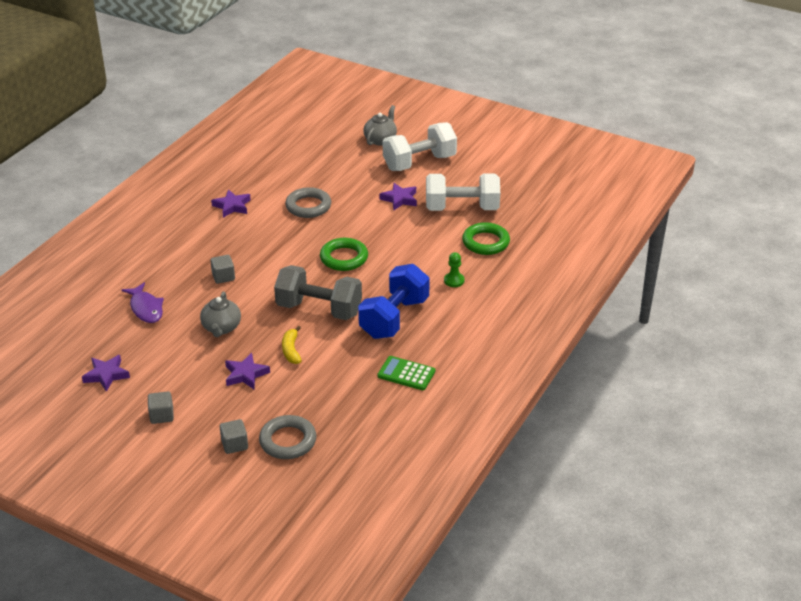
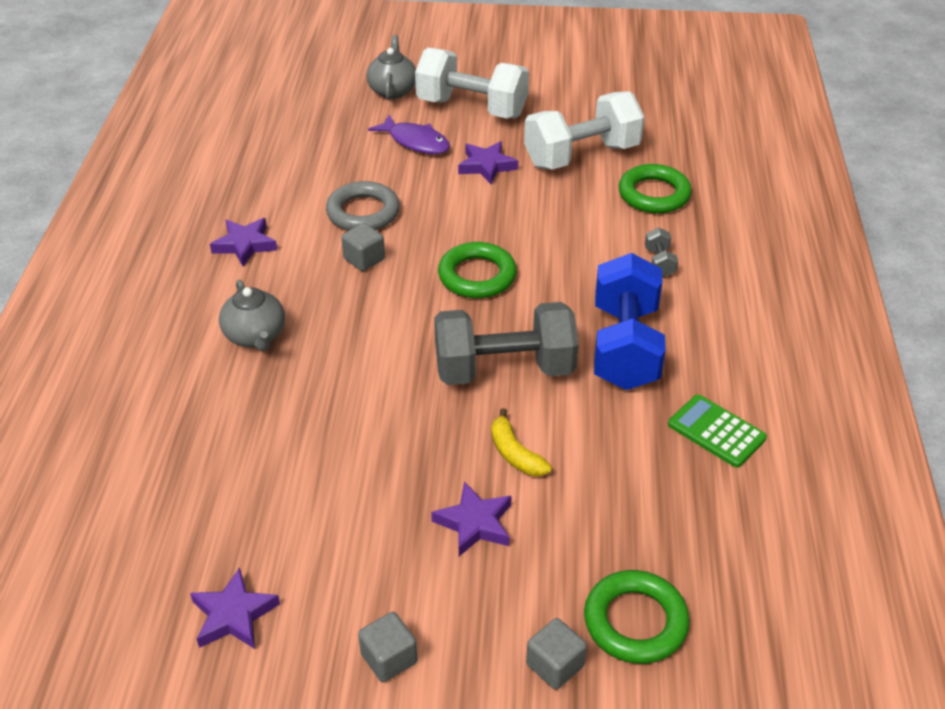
camera: 25 degrees left, 5 degrees up
(146, 308) = (221, 462): purple fish -> purple fish (415, 142)
(221, 328) = (374, 453): grey teapot -> grey teapot (255, 336)
(223, 277) = (313, 364): grey cube -> grey cube (364, 259)
(288, 441) = (635, 621): grey ring -> green ring
(406, 374) = (716, 431): green calculator -> green calculator turned 45 degrees clockwise
(419, 162) = (472, 108): white dumbbell -> white dumbbell turned 75 degrees clockwise
(454, 280) = (659, 262): green pawn -> grey dumbbell

